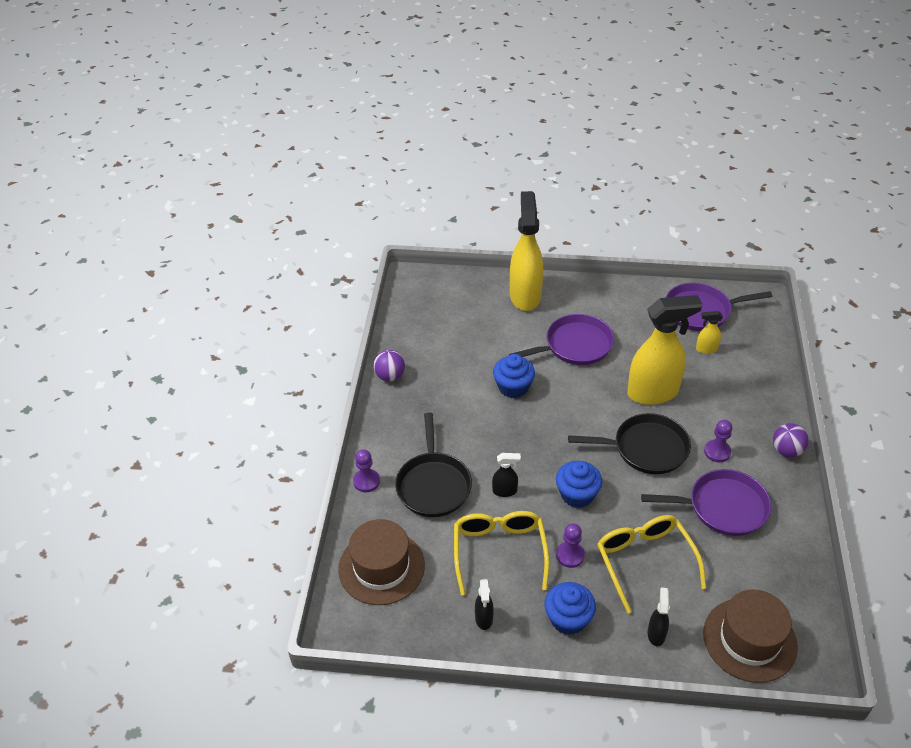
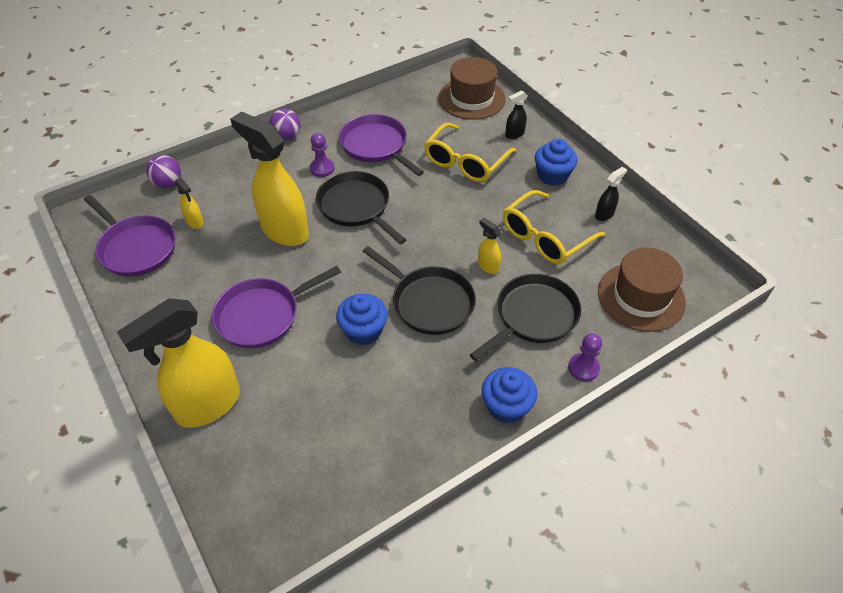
camera: 130 degrees left, 5 degrees up
(390, 376) = (444, 450): purple ball -> purple ball (168, 183)
(503, 435) = (429, 302): none -> black pan
(505, 491) = (488, 266): black spray bottle -> yellow spray bottle
(570, 555) = (503, 199): purple pawn -> none
(575, 345) = (262, 315): purple pan -> purple pan turned 60 degrees counterclockwise
(577, 494) = (445, 222): blue cupcake -> blue cupcake (506, 406)

